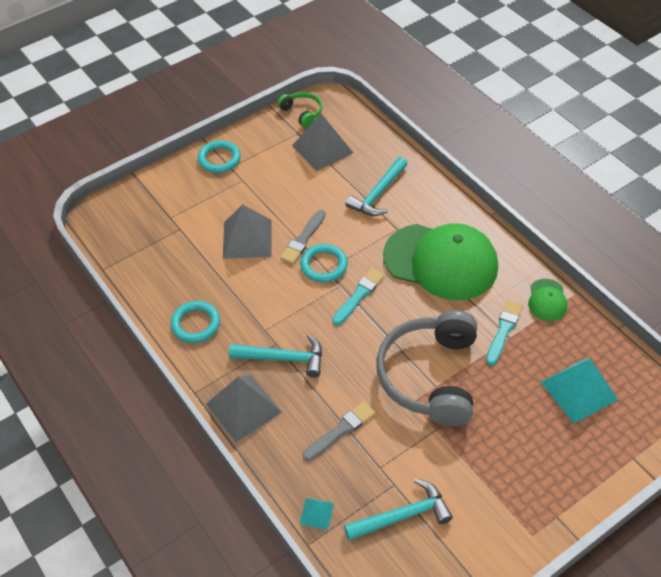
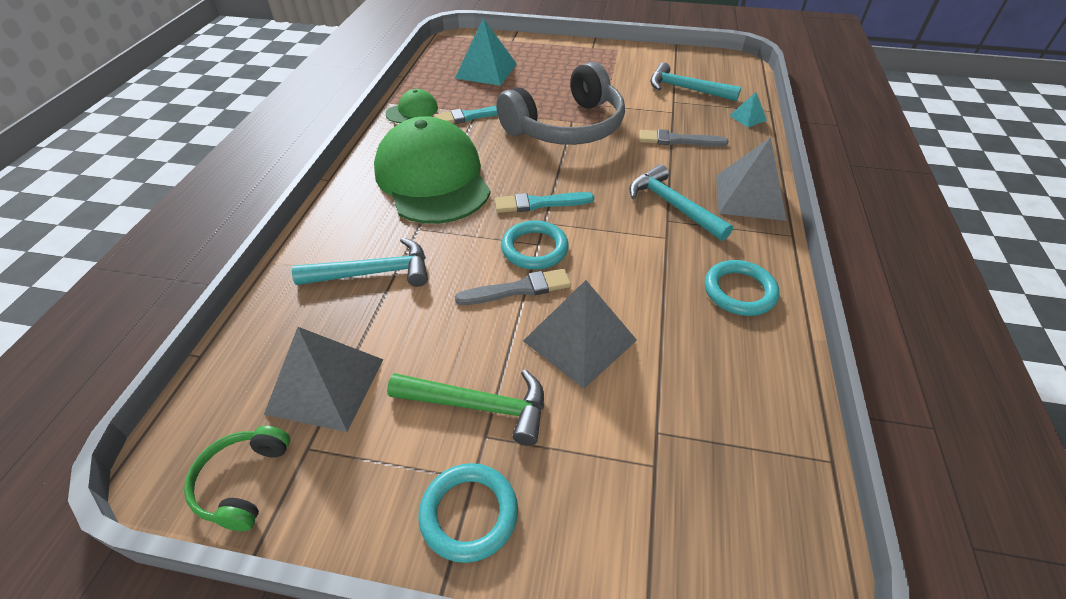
camera: 135 degrees left, 5 degrees down
(256, 186) = (479, 406): none -> green hammer

